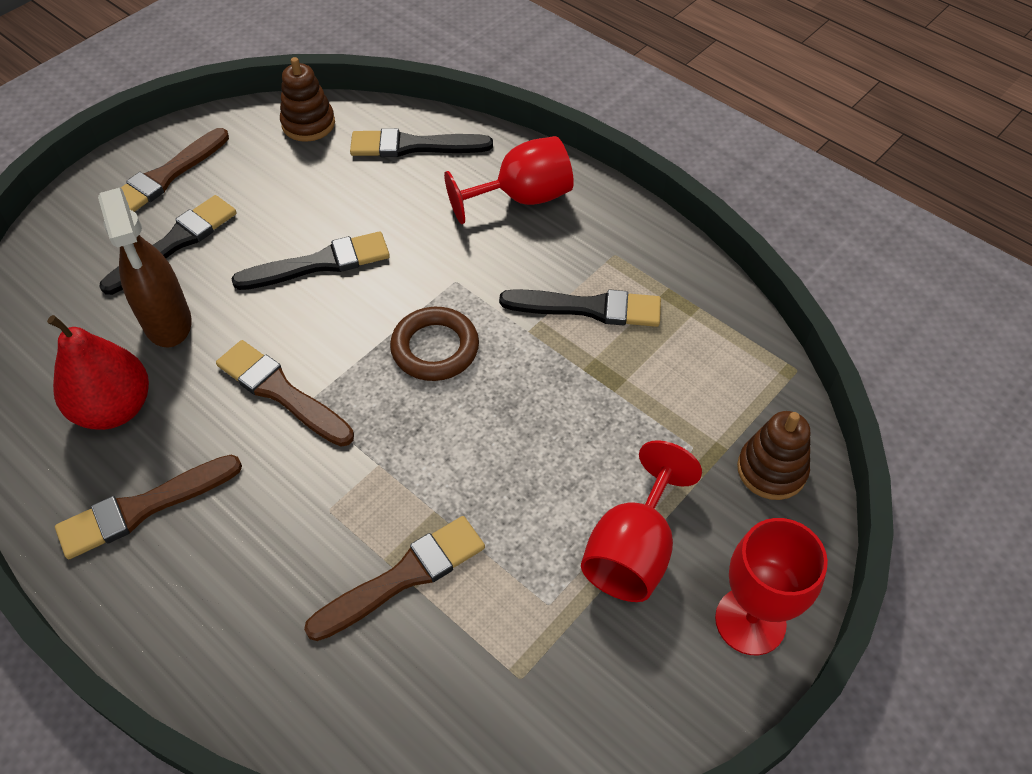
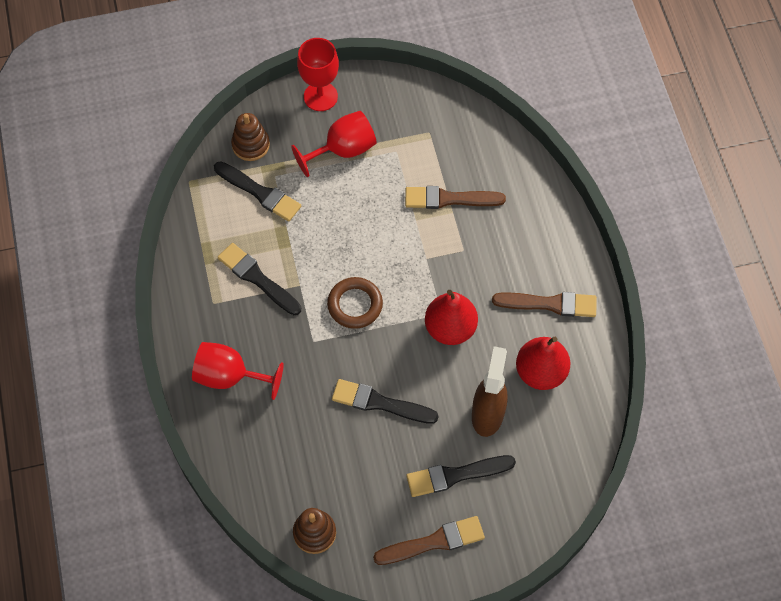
camera: 145 degrees left, 10 degrees up
(281, 392) = (450, 328): brown brush -> red pear
(413, 146) = (261, 464): black brush -> black brush (260, 193)

